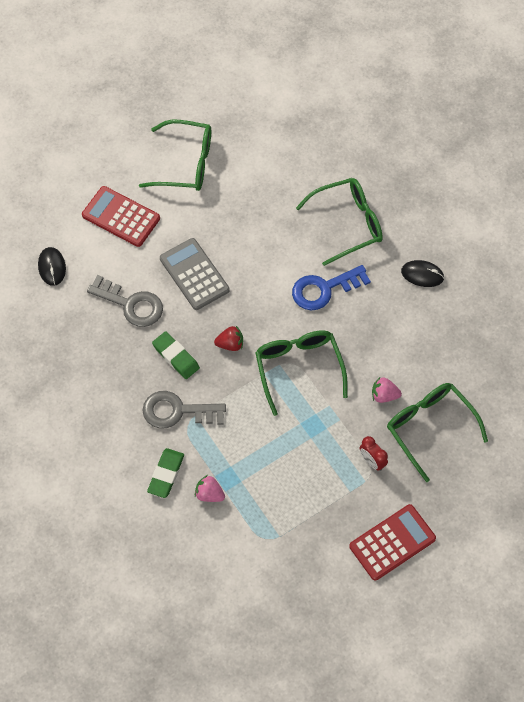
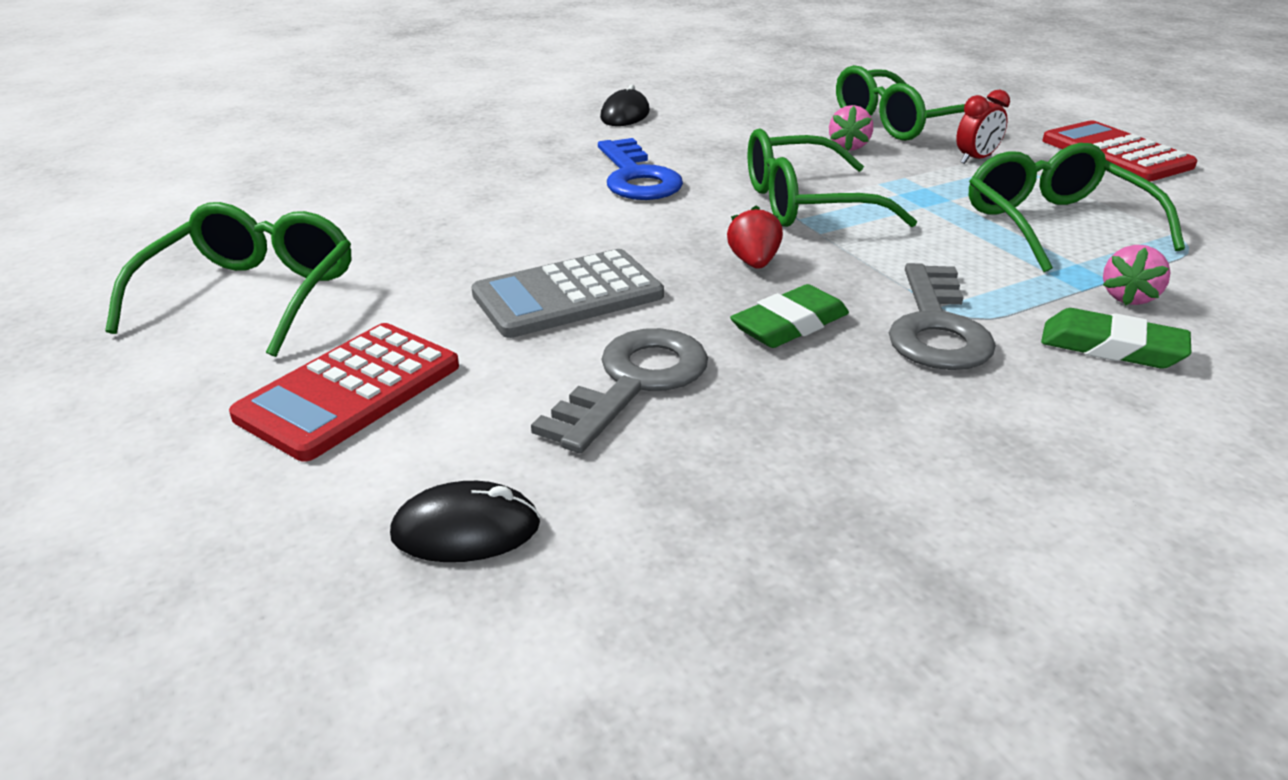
camera: 85 degrees left, 30 degrees down
(347, 224) = (506, 155): green glasses -> green glasses (1055, 225)

